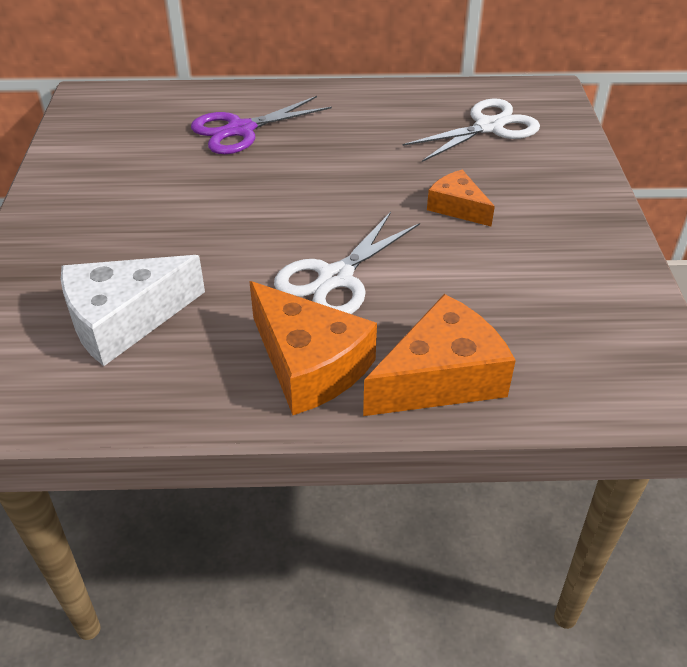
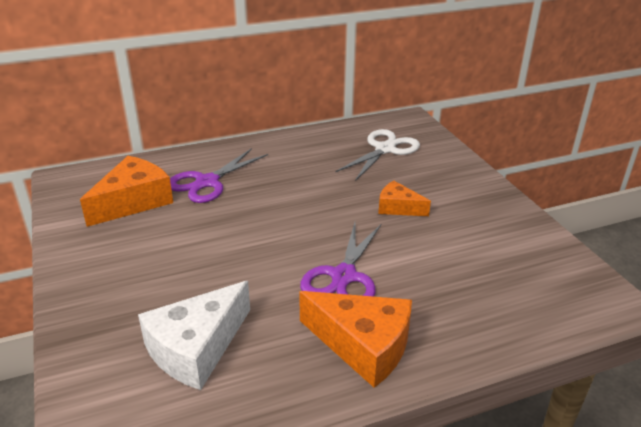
camera: 20 degrees left, 10 degrees down
(336, 278) = (344, 276): white scissors -> purple scissors
(441, 377) = (461, 330): orange cheese -> orange cheese (133, 201)

